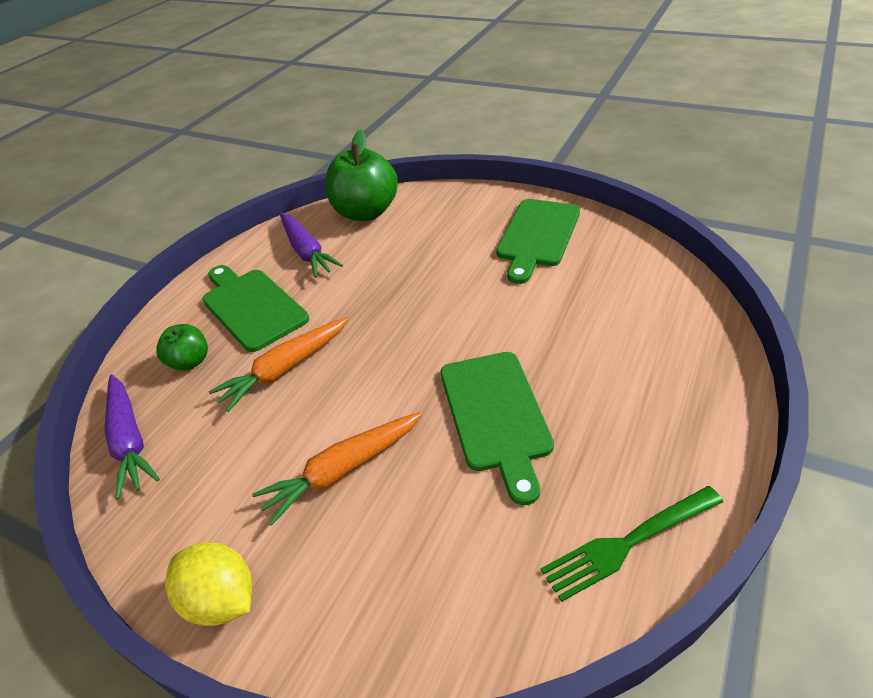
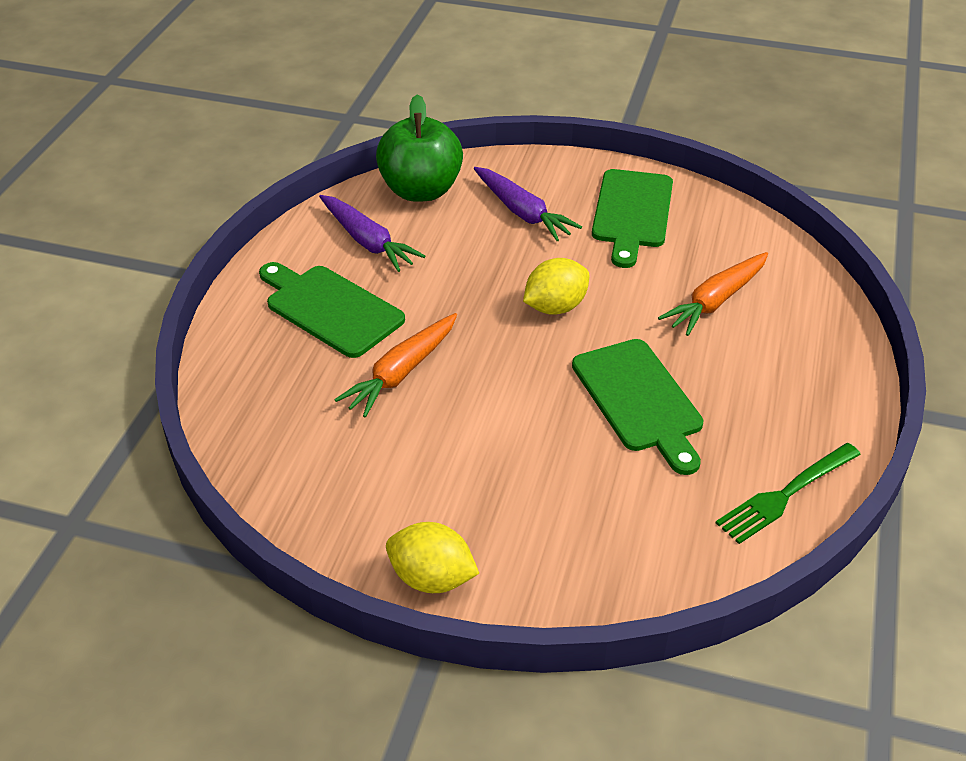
camera: 15 degrees left, 0 degrees up
(129, 440) = (260, 456): purple carrot -> purple carrot (522, 212)
(190, 362) = (286, 373): green apple -> none
(343, 470) = (504, 462): orange carrot -> orange carrot (715, 301)
(443, 316) = (555, 307): none -> yellow lemon

